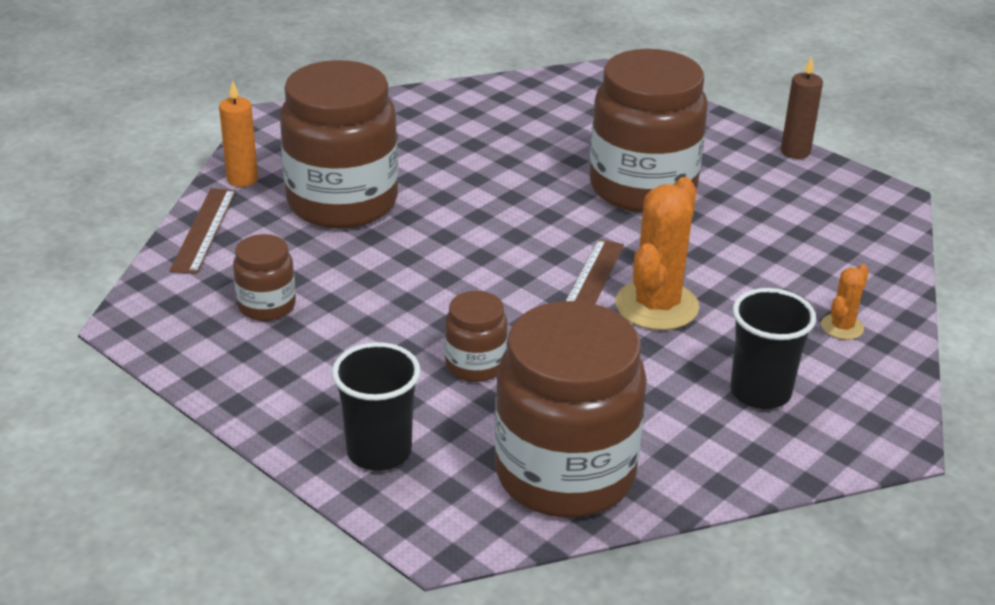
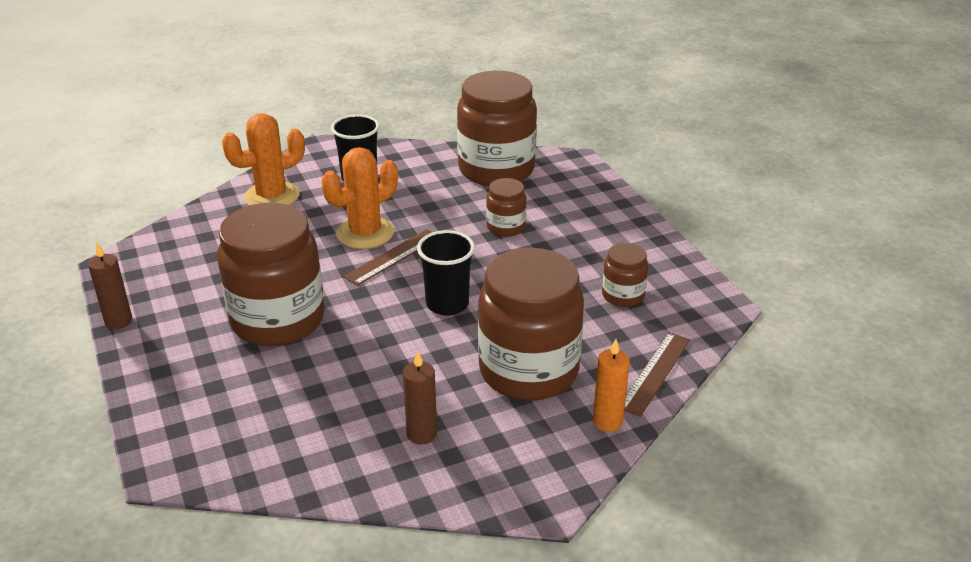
camera: 155 degrees left, 0 degrees up
(379, 452) = (587, 199): black cup -> black cup (447, 304)
(412, 135) = (421, 434): none -> brown candle
(842, 327) = (272, 196): orange cactus -> orange cactus, size x2.00

